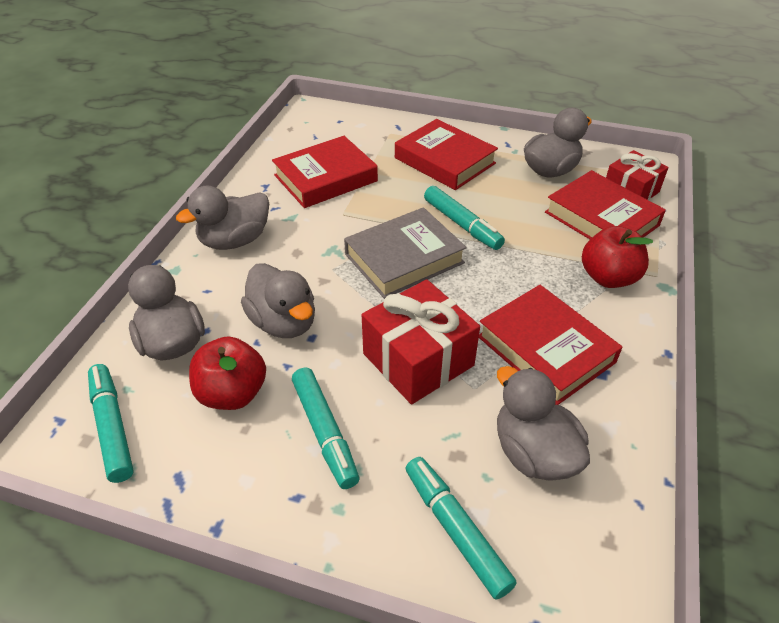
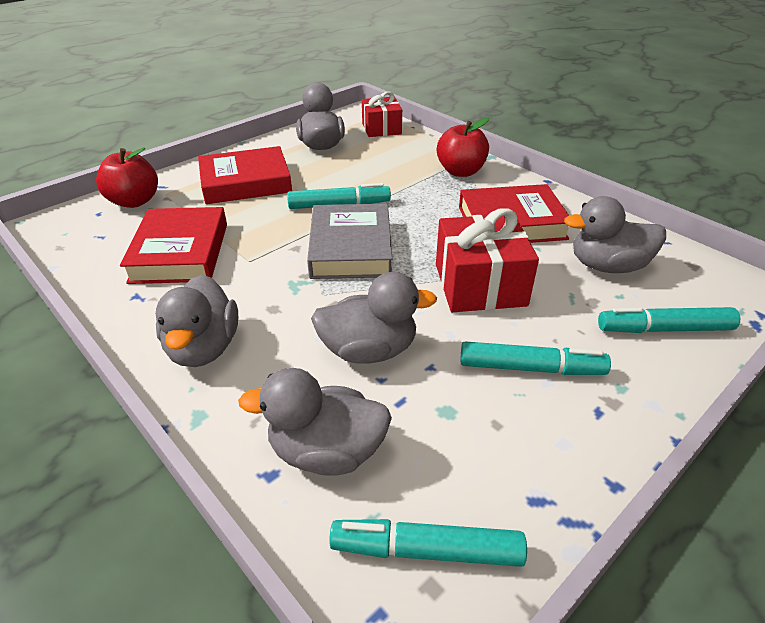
camera: 60 degrees left, 5 degrees down
(232, 393) = (442, 420): red apple -> red apple (134, 201)
(601, 219) = (398, 149): red book -> none

